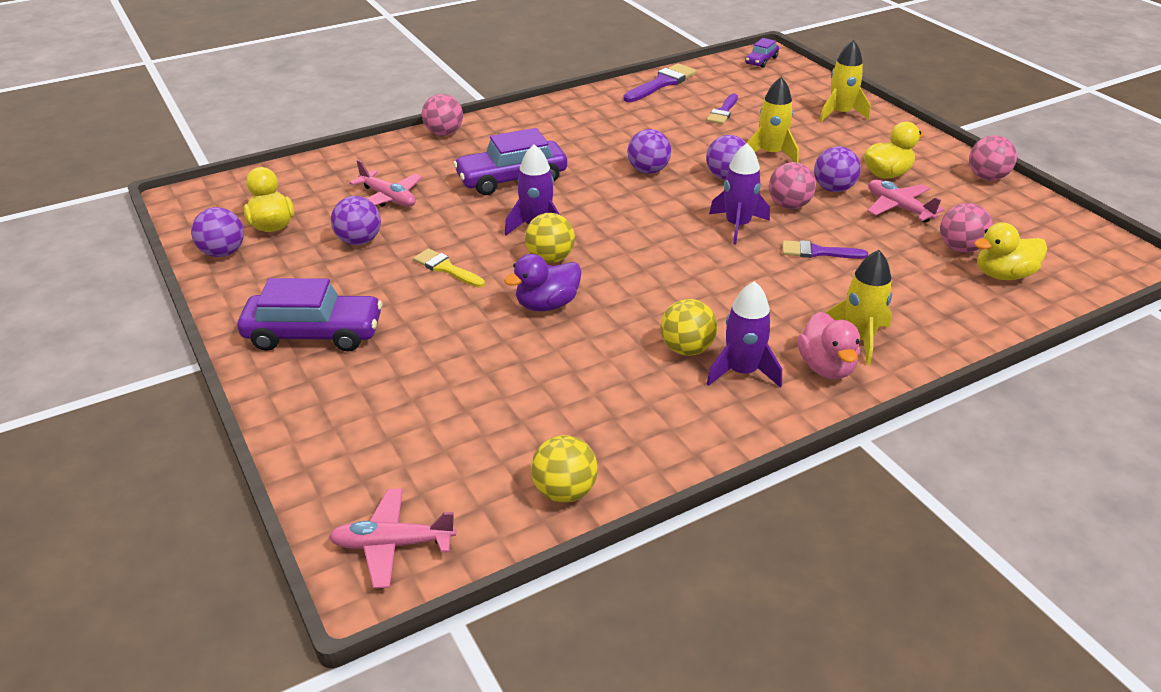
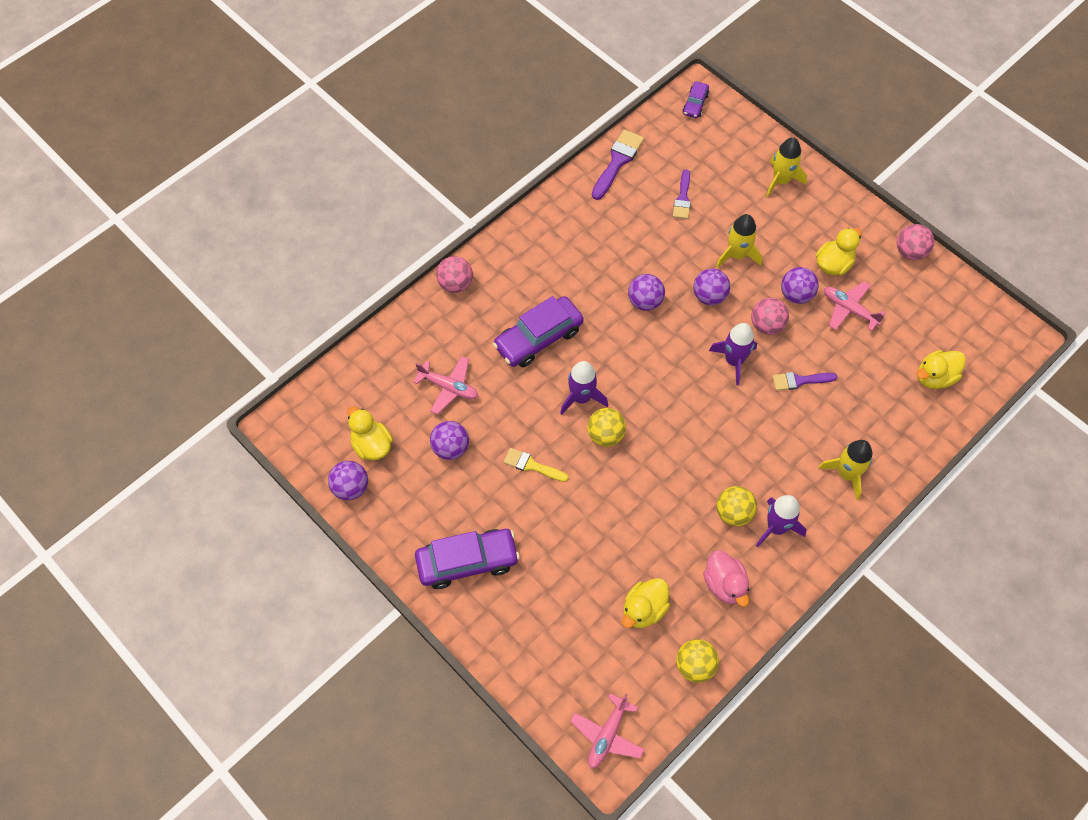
camera: 15 degrees left, 25 degrees up
(392, 544) = (607, 735): pink plane -> pink plane turned 45 degrees counterclockwise
(519, 419) = (644, 610): none -> yellow duck
(547, 305) = (622, 489): purple duck -> none
(826, 367) = (830, 509): pink duck -> pink duck (724, 584)
(960, 248) = (901, 352): pink ball -> none

